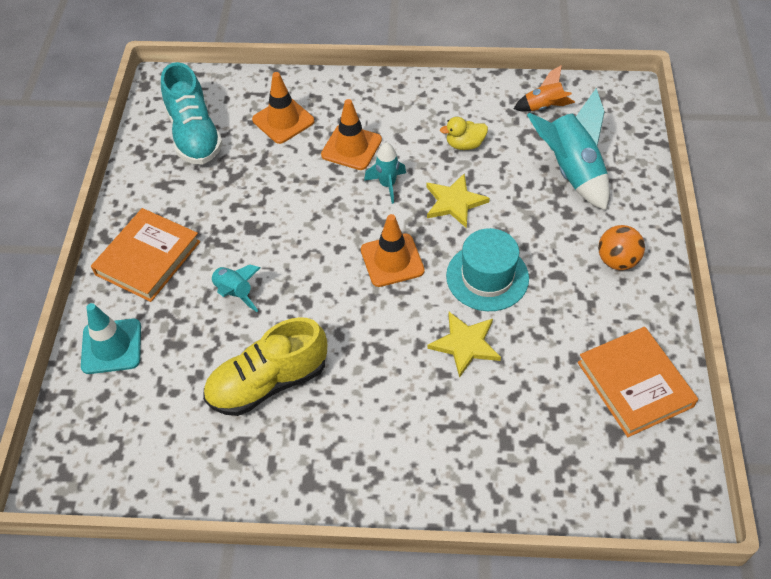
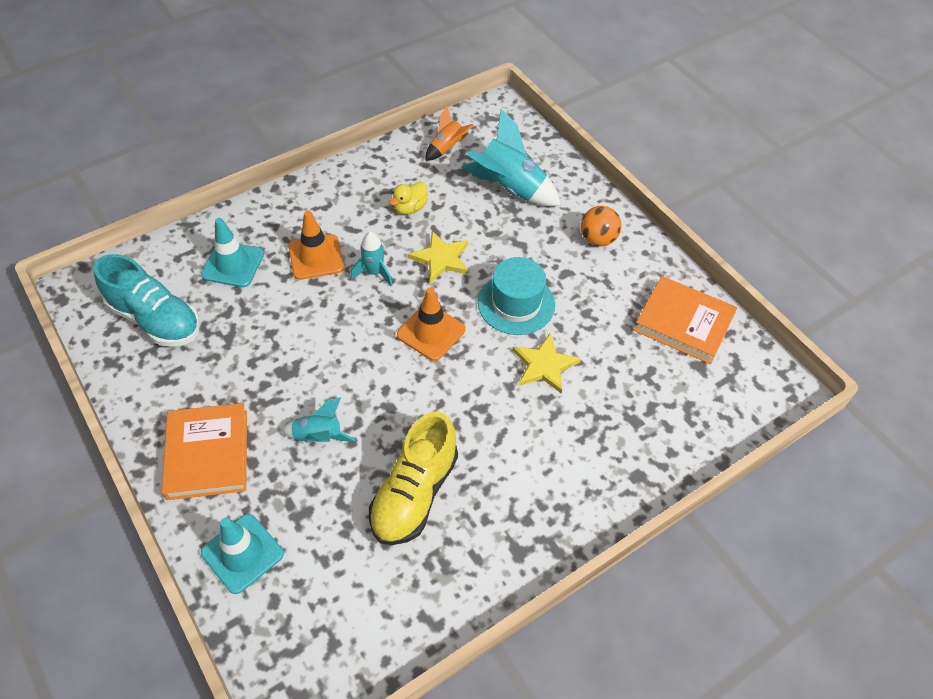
camera: 40 degrees left, 0 degrees up
(283, 120) = (233, 264): orange traffic cone -> turquoise traffic cone

